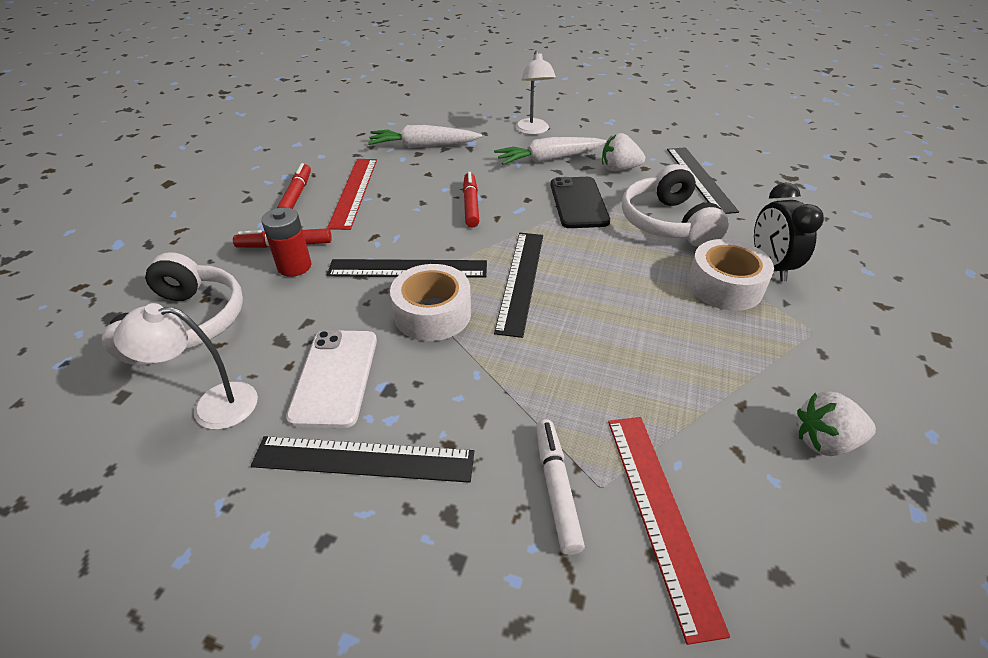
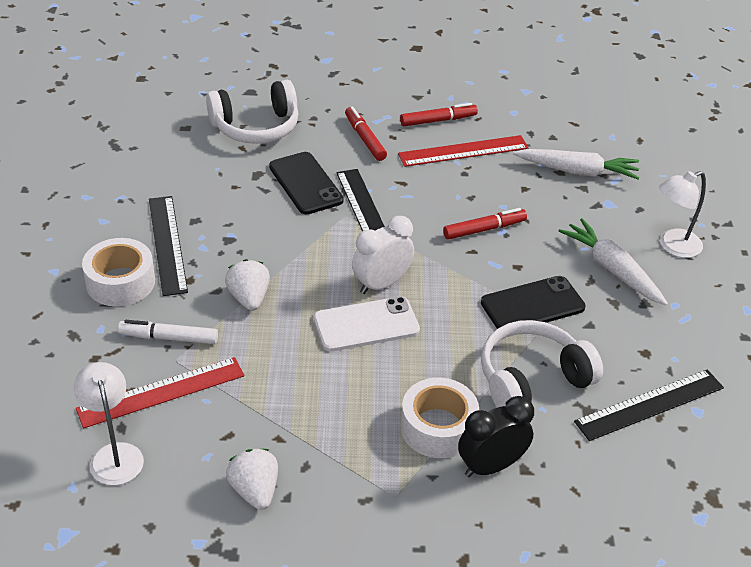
camera: 70 degrees right, 0 degrees up
(212, 406) = (189, 166): white lamp -> white lamp (114, 454)
(294, 266) = (340, 153): red battery -> none
(328, 302) = (305, 183): none -> black phone
(335, 377) = (231, 211): white phone -> white phone (366, 325)
(423, 146) = (577, 171): white carrot -> white carrot turned 120 degrees clockwise
(432, 314) = (316, 241): white tape -> white tape (120, 282)
(520, 280) = (381, 284): black ruler -> white clock
(556, 488) = (169, 338): white marker -> white marker turned 150 degrees counterclockwise
(619, 169) = (627, 330): white strawberry -> white strawberry (249, 298)

